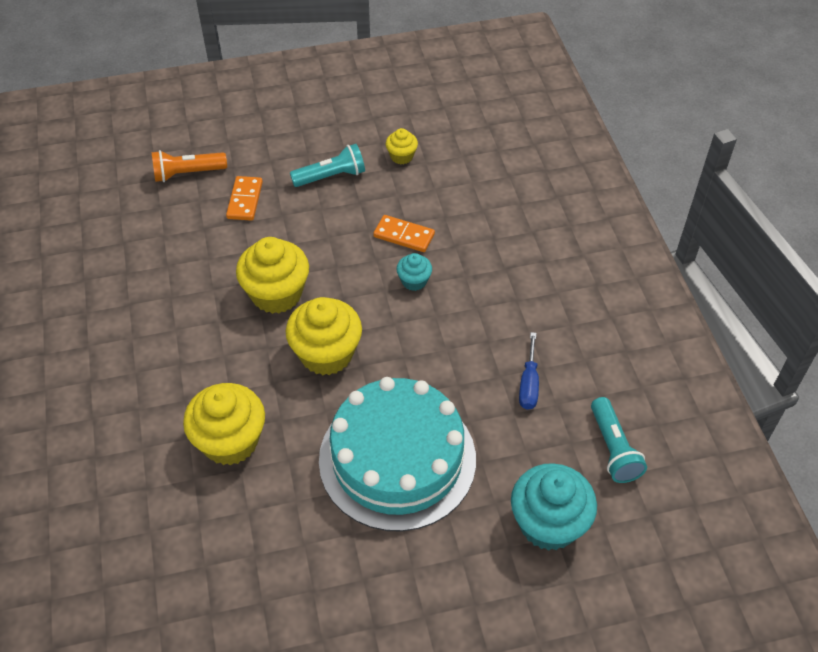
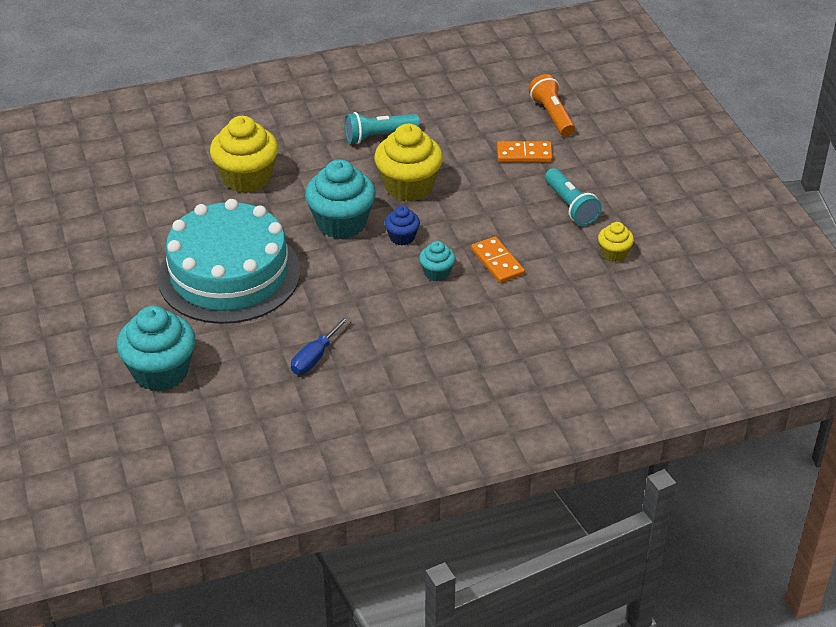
camera: 85 degrees right, 10 degrees down
(326, 354) = (341, 223): yellow cupcake -> turquoise cupcake
(357, 304) = (402, 237): none -> blue cupcake
(404, 235) = (497, 262): orange domino -> orange domino turned 45 degrees counterclockwise
(528, 384) = (315, 357): blue screwdriver -> blue screwdriver turned 60 degrees counterclockwise
(613, 449) = (240, 418): turquoise flashlight -> turquoise flashlight (379, 136)

